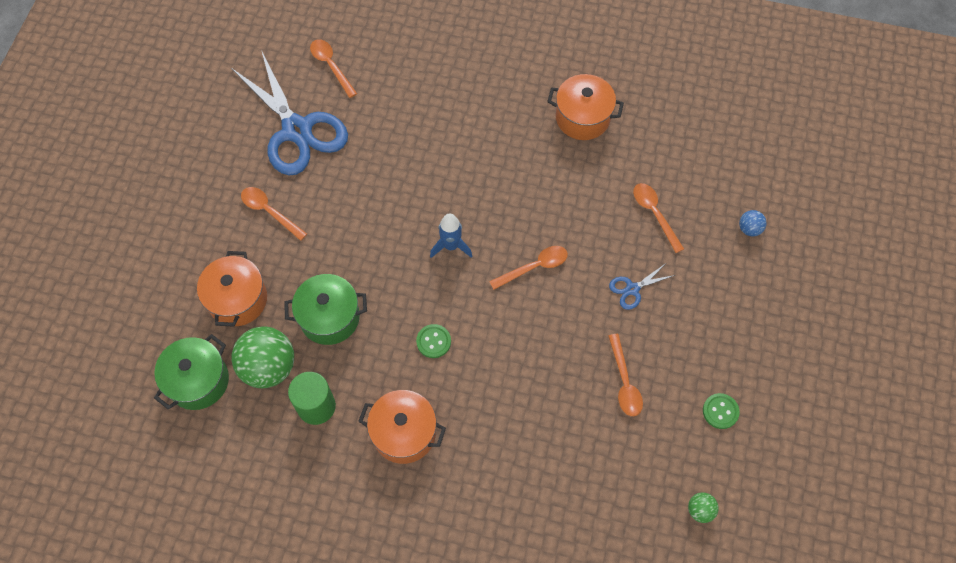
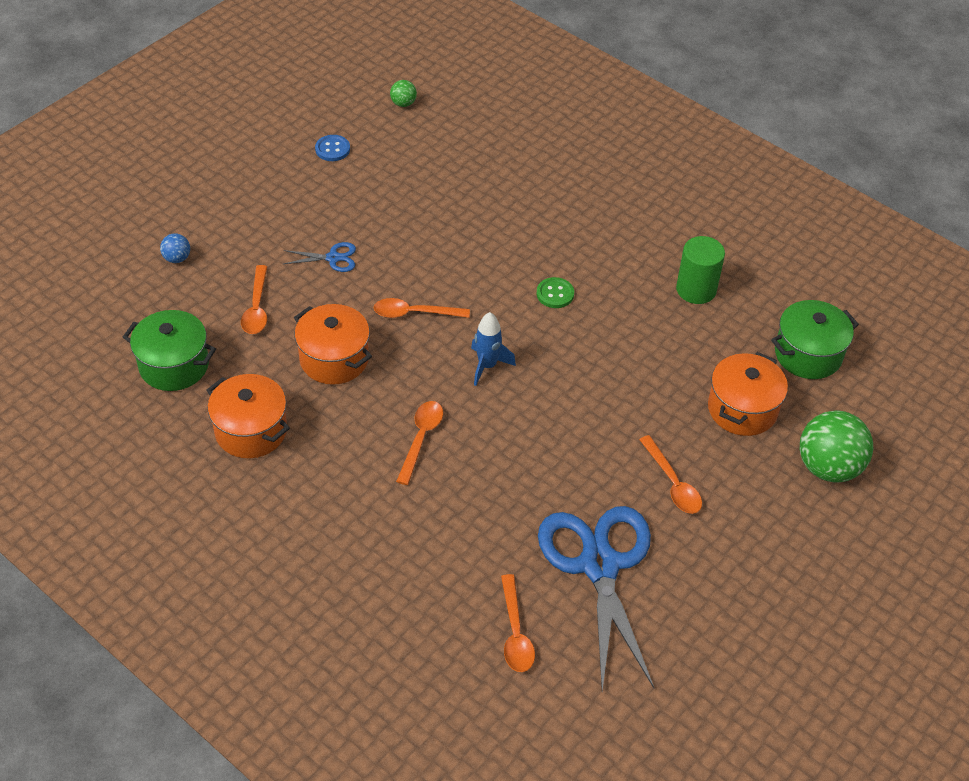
camera: 155 degrees left, 15 degrees down
(269, 367) = (731, 337): green ball -> green ball (828, 467)
(329, 317) = (650, 354): green pot -> green pot (174, 365)
(404, 433) = (622, 240): orange pot -> orange pot (334, 359)
(624, 382) = (398, 198): orange spoon -> orange spoon (421, 439)
(720, 411) = (332, 149): green button -> blue button

